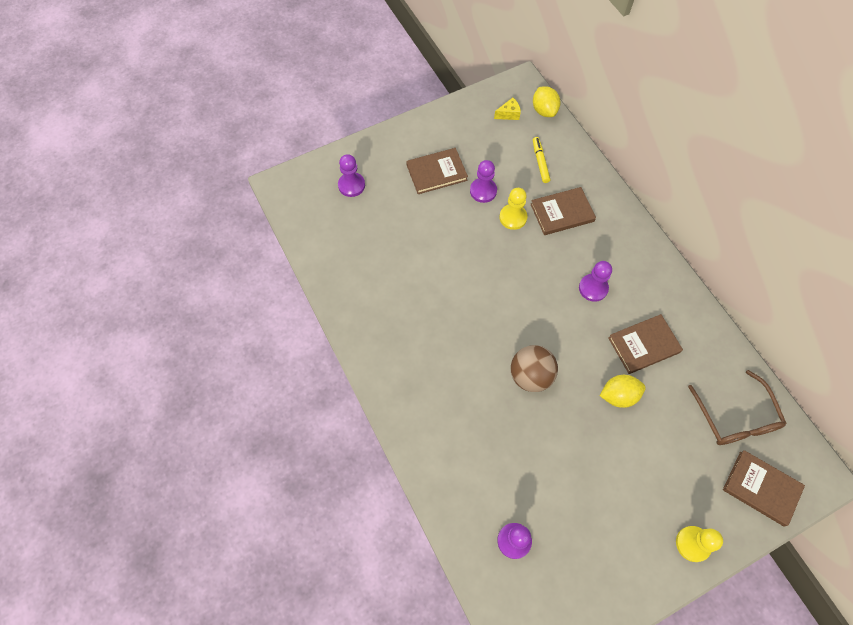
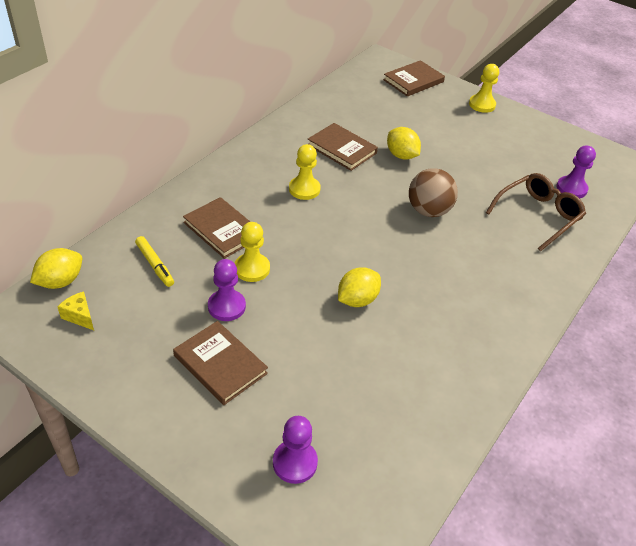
camera: 120 degrees left, 20 degrees down
(454, 271) = (357, 300): none -> yellow lemon
(540, 162) = (155, 265): yellow marker -> yellow marker turned 90 degrees counterclockwise
(593, 288) = (304, 189): purple pawn -> yellow pawn
(735, 417) = (368, 96): brown glasses -> brown glasses (538, 215)
(761, 488) = (413, 81): brown book -> brown book turned 45 degrees clockwise

